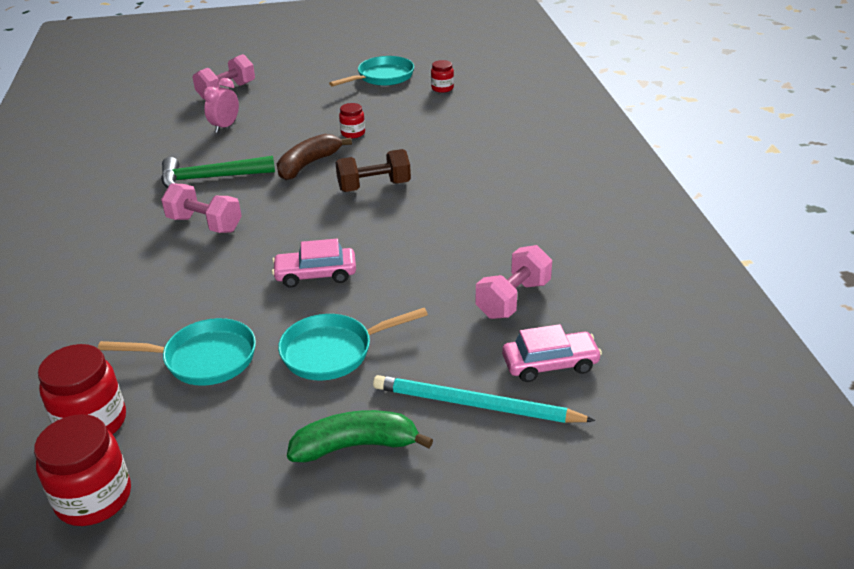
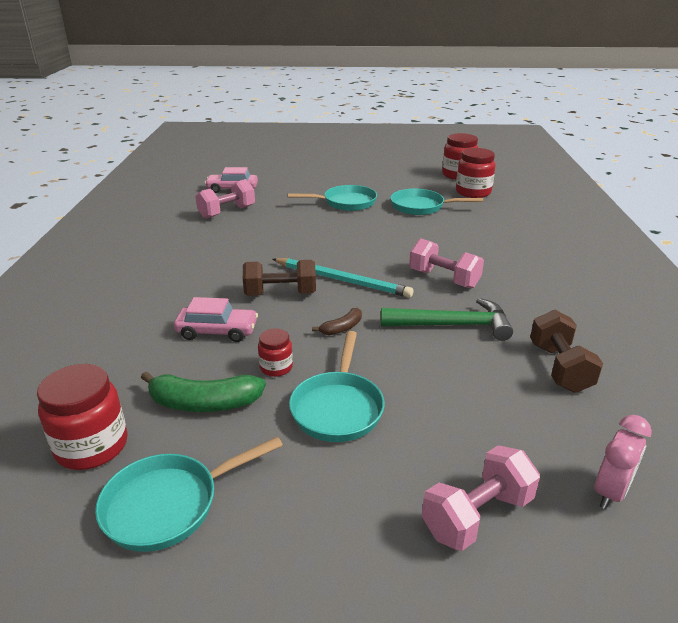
camera: 170 degrees left, 5 degrees down
(136, 158) = (559, 368): none -> brown dumbbell
(225, 127) = (455, 409): pink clock -> pink clock (610, 492)
(303, 119) = (338, 407): none -> turquoise pan
(308, 164) = (342, 328): brown banana -> brown banana, size x0.55
(316, 275) = (350, 236): pink car -> pink car (217, 331)
(356, 445) = (342, 177): green banana -> green banana (204, 403)
(442, 88) = (92, 446): red jar -> red jar, size x1.81
(475, 405) = (280, 182): turquoise pencil -> turquoise pencil (342, 280)

